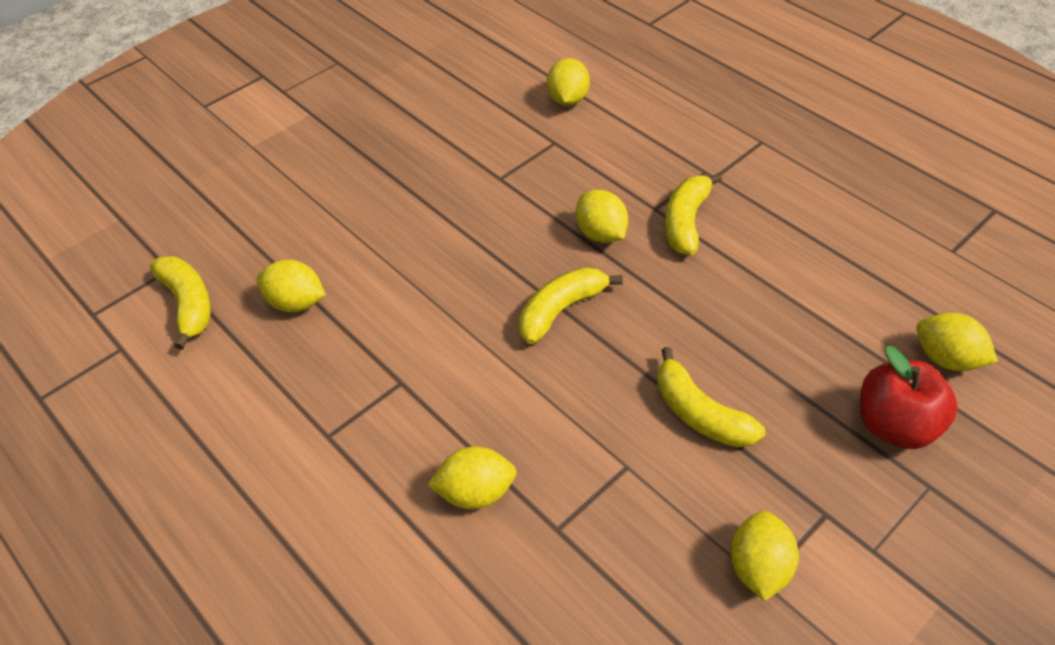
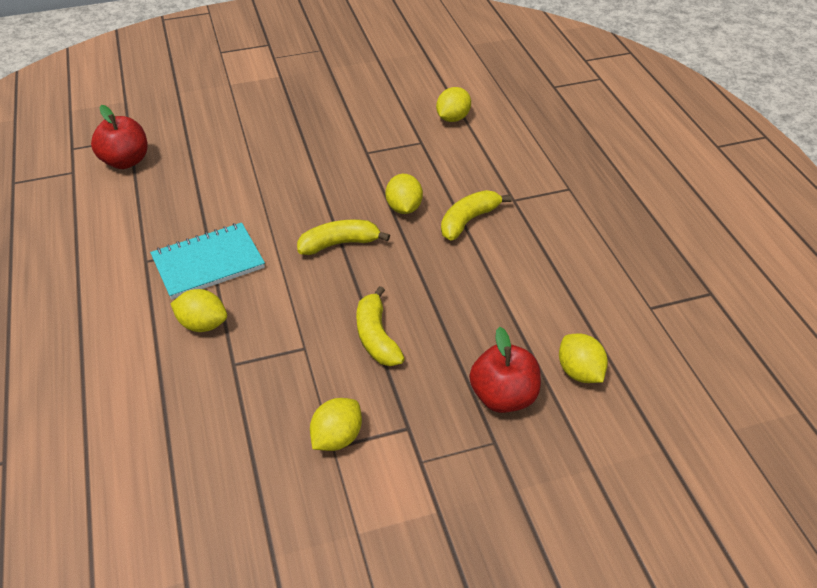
camera: 25 degrees right, 5 degrees down
(188, 304) = (126, 161): yellow banana -> red apple
(296, 303) = (185, 182): yellow lemon -> none
(415, 403) = (208, 263): none -> turquoise notebook

